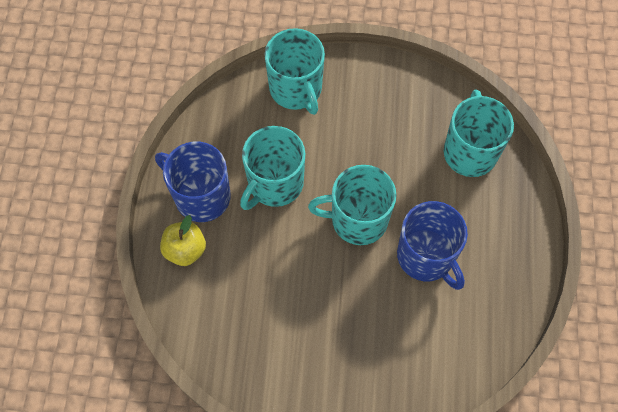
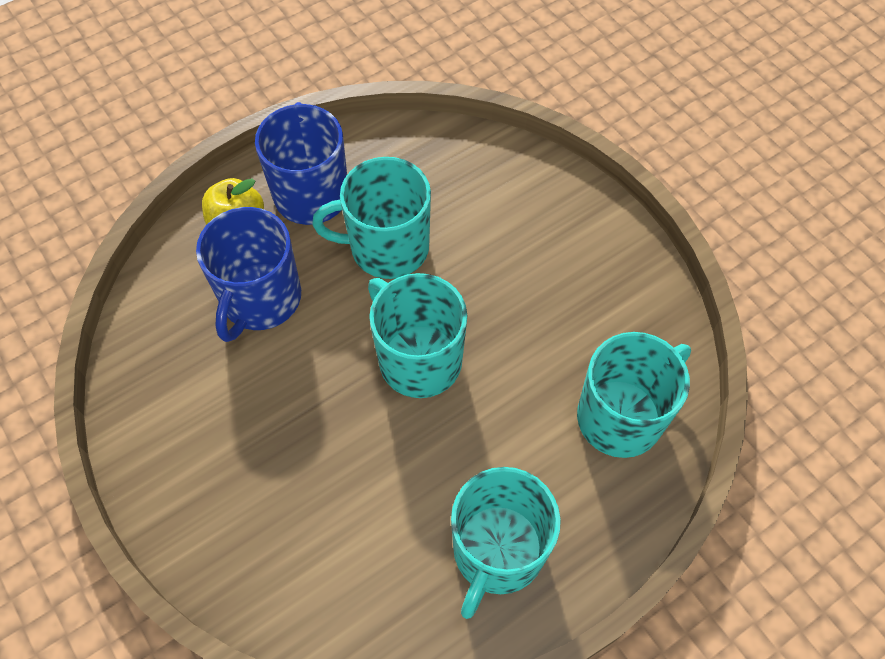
camera: 50 degrees right, 5 degrees down
(296, 89) = (520, 186): turquoise mug -> turquoise mug (497, 551)
(426, 256) = (437, 467): blue mug -> blue mug (260, 299)

